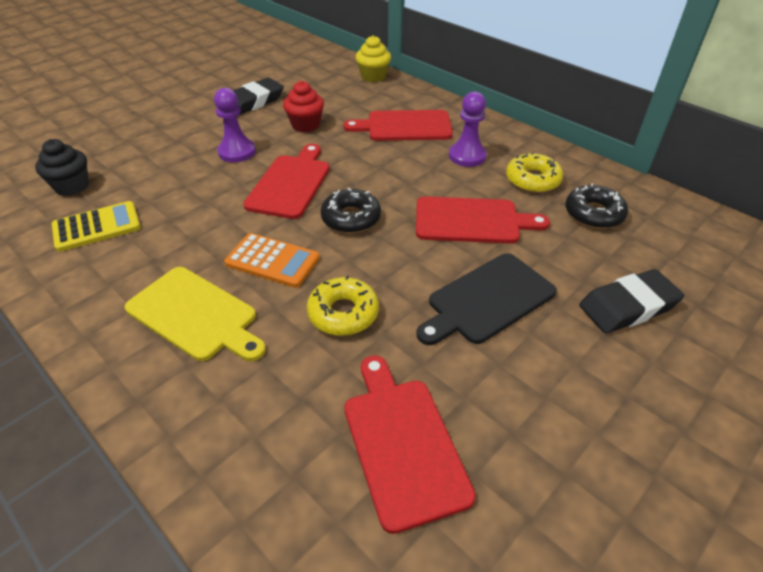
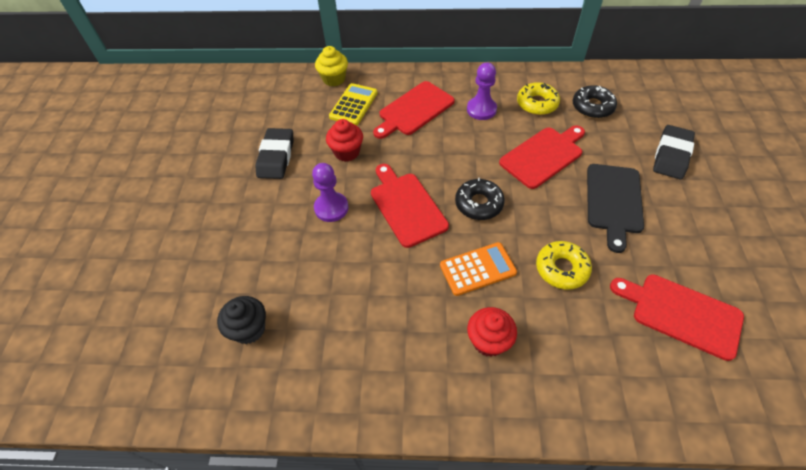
camera: 40 degrees left, 10 degrees up
(97, 227) = (326, 342): yellow calculator -> yellow calculator (353, 105)
(195, 315) = (488, 341): yellow cutting board -> red cupcake

